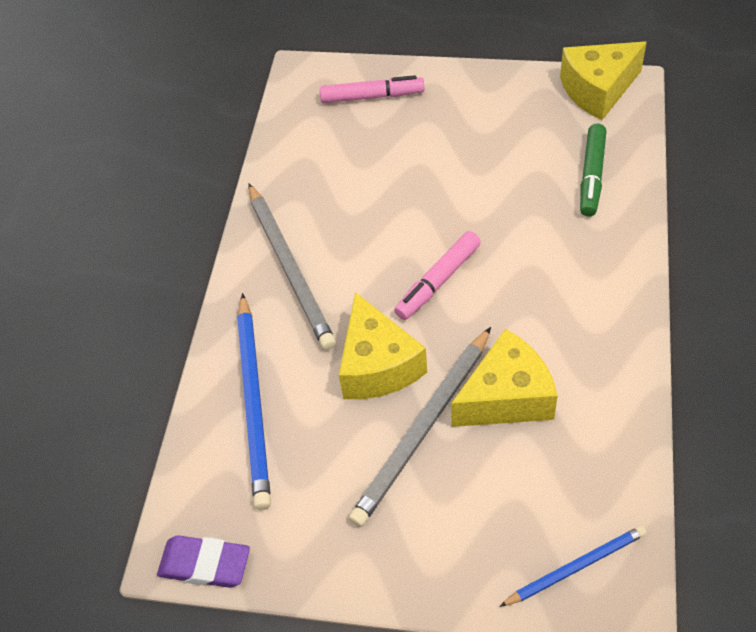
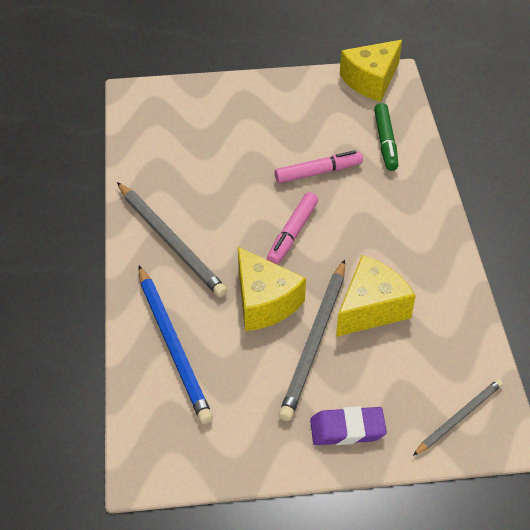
camera: 20 degrees left, 5 degrees down
(205, 564) = (172, 474): purple eraser -> purple eraser (347, 429)
(372, 96) = (196, 105): pink marker -> pink marker (318, 172)
(575, 567) = (458, 418): blue pencil -> grey pencil

